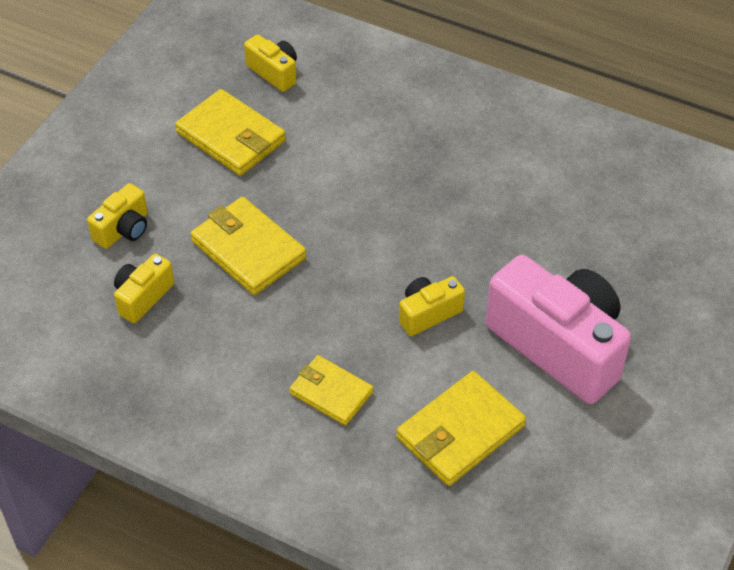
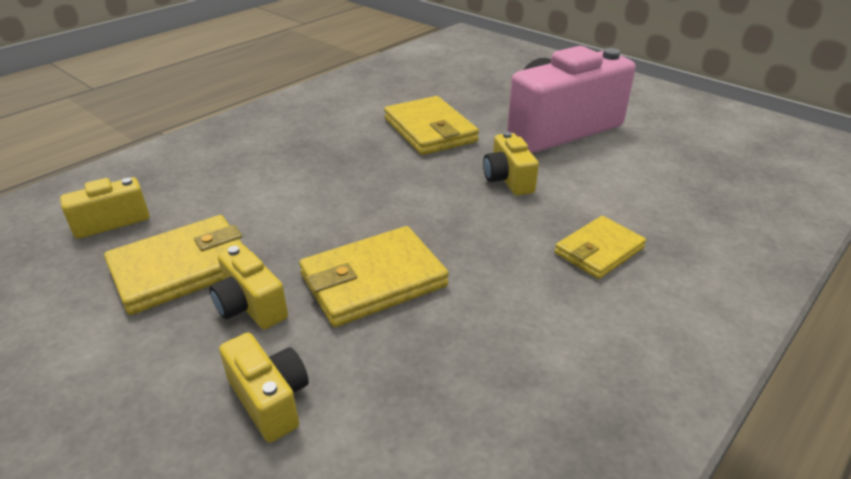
camera: 75 degrees left, 15 degrees down
(142, 297) = (410, 394): yellow camera -> yellow camera (250, 306)
(460, 432) = (649, 185): yellow wallet -> yellow wallet (430, 130)

